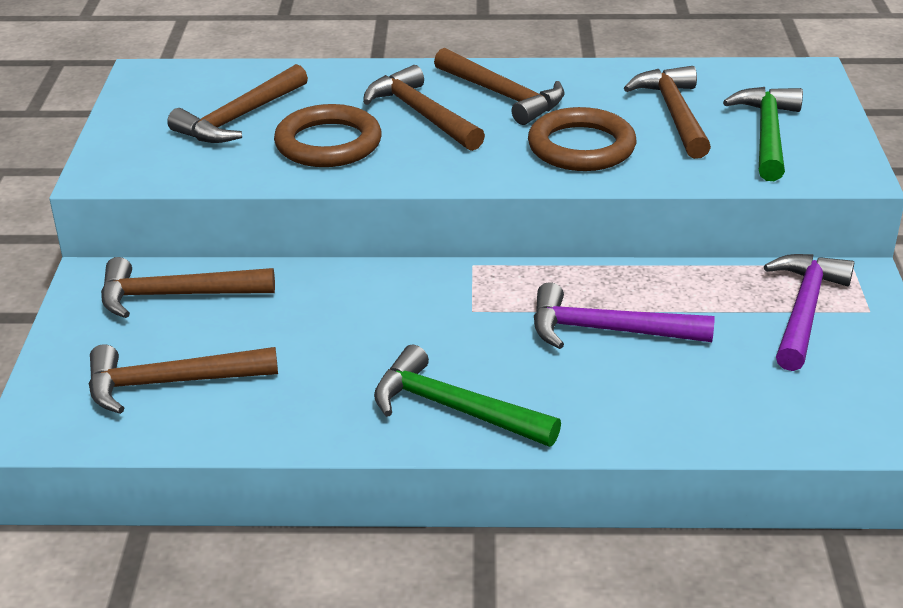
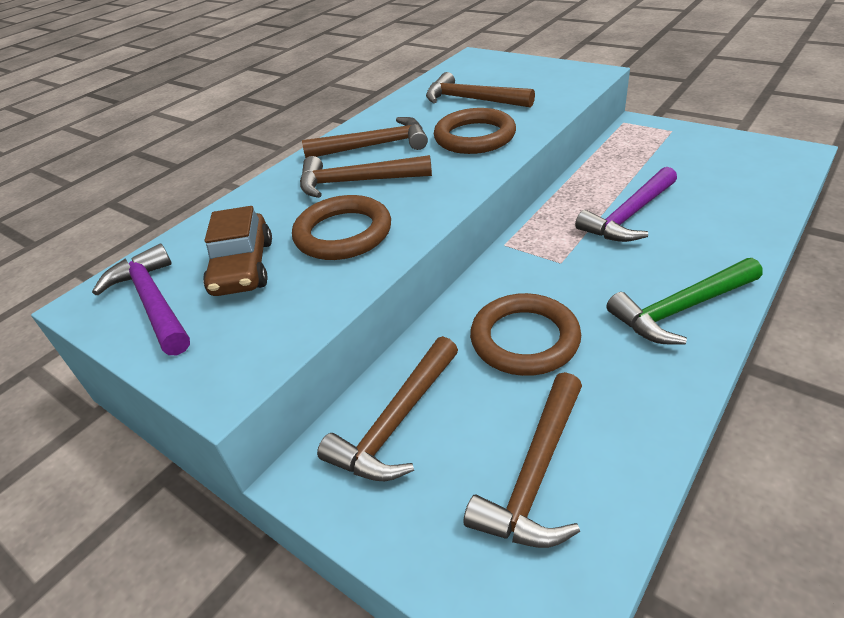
camera: 50 degrees left, 5 degrees up
(240, 118) = (243, 267): brown hammer -> brown car
(329, 326) = (524, 339): none -> brown ring
(767, 134) = (527, 82): green hammer -> none
(804, 310) = (657, 147): purple hammer -> purple hammer (153, 302)

